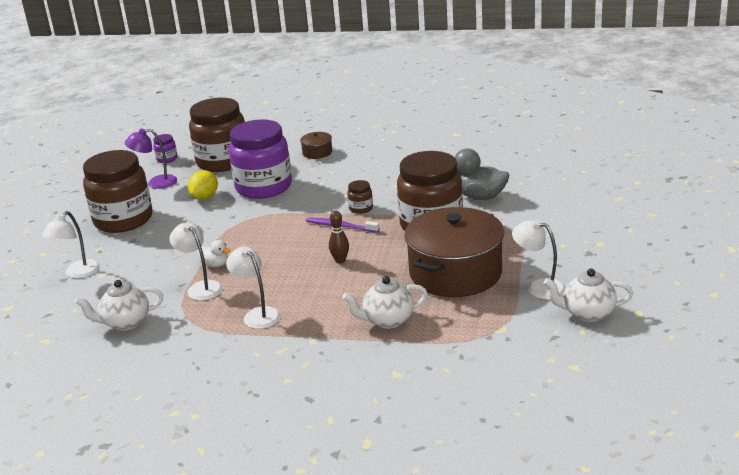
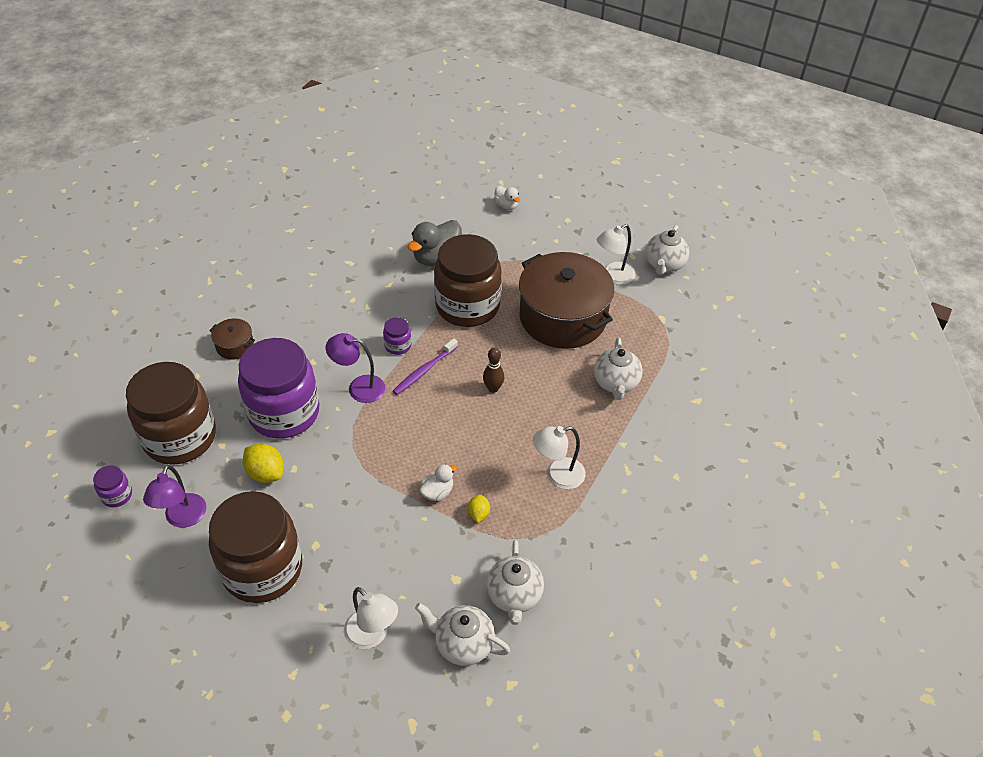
camera: 75 degrees left, 20 degrees up
(77, 311) = (463, 644): none -> white teapot
(201, 287) = (478, 514): white lamp -> yellow lemon
(305, 206) = (359, 387): none -> purple lamp
(361, 208) = (398, 345): brown jar -> purple jar
(585, 209) = (506, 206): none -> white duck

